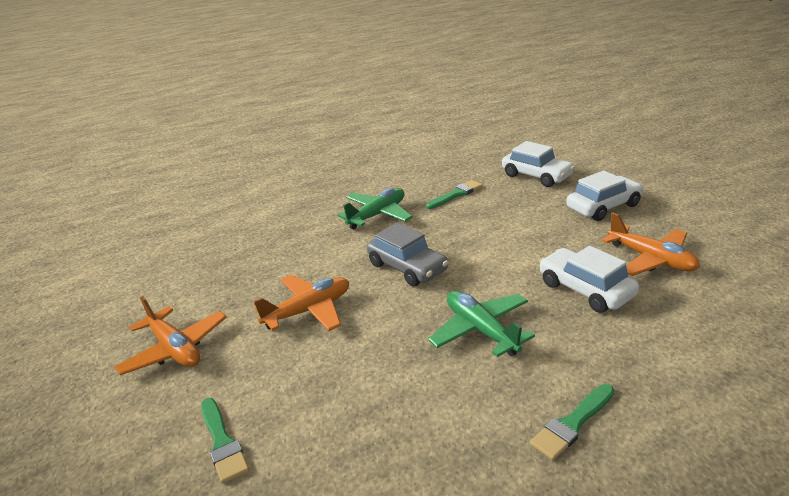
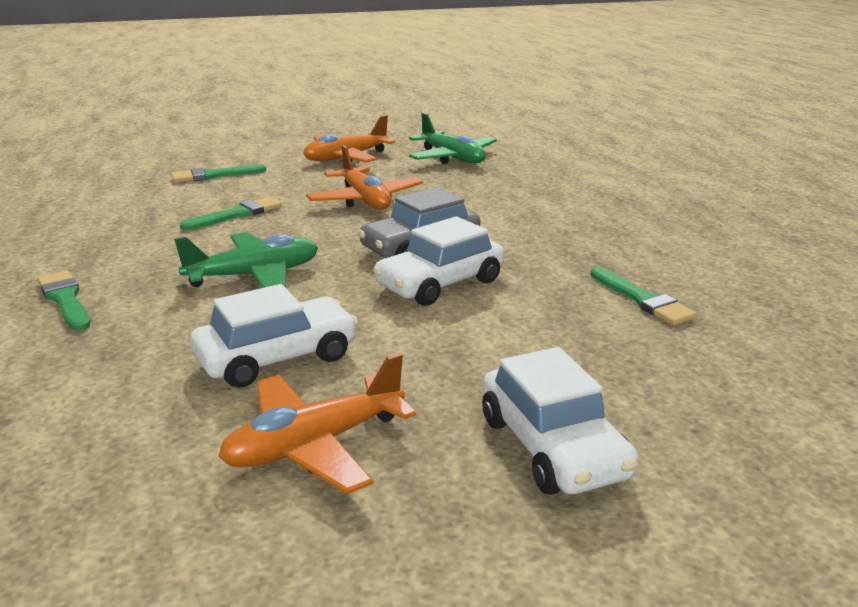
camera: 95 degrees right, 5 degrees down
(352, 380) = (237, 214): none -> green brush
(377, 215) = (579, 239): green plane -> green plane (452, 158)
(536, 176) = (731, 395): white car -> white car (440, 284)

